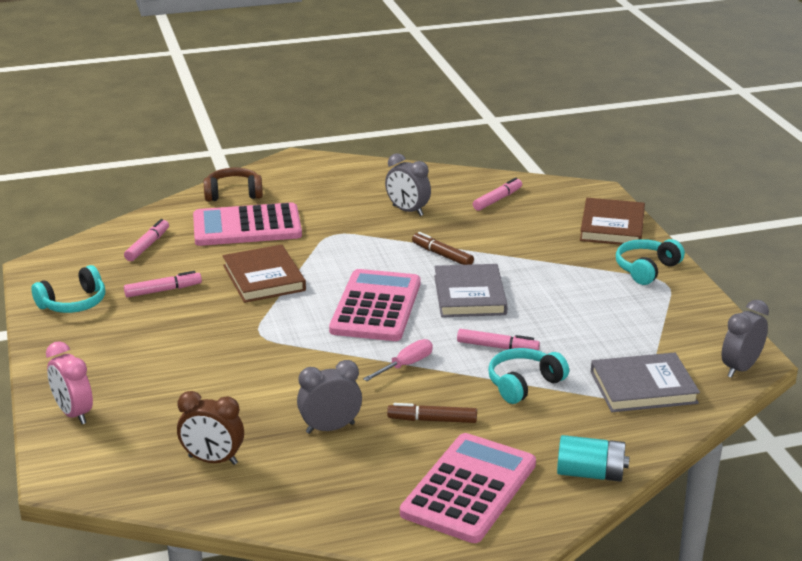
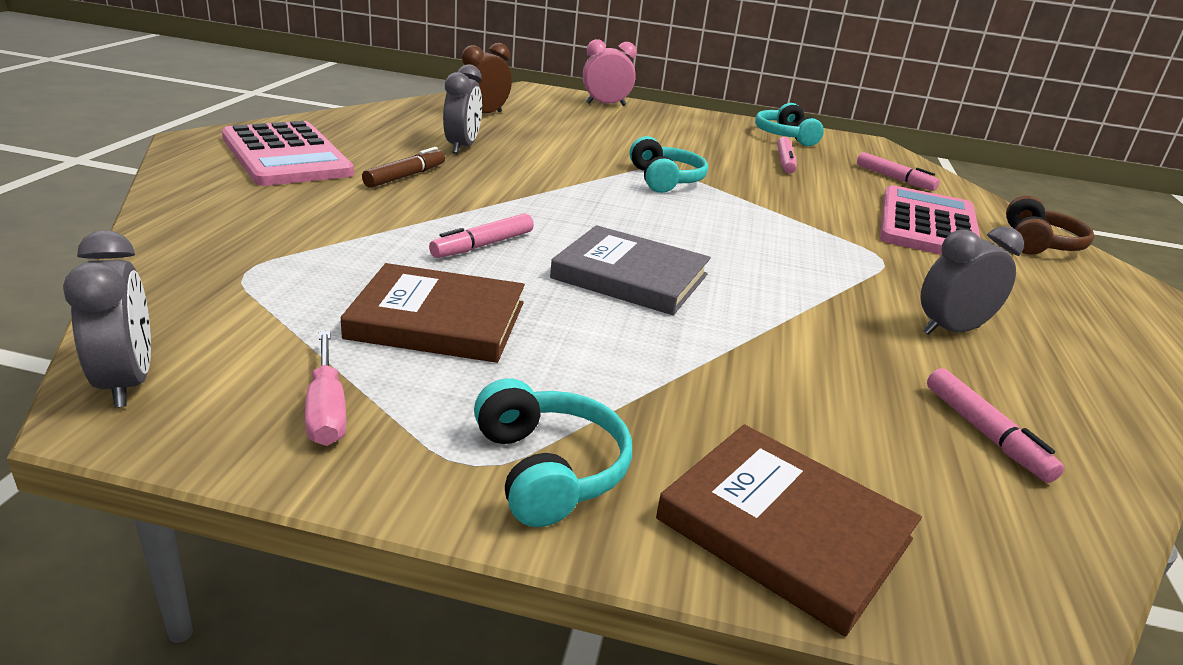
camera: 115 degrees right, 0 degrees up
(264, 278) = (780, 198): brown book -> brown book (437, 320)
(376, 307) = (658, 222): pink calculator -> none
(406, 365) = (516, 197): pink screwdriver -> pink screwdriver (326, 409)
(442, 255) = (769, 301): brown marker -> none
(524, 384) = (388, 229): turquoise headphones -> turquoise headphones (665, 180)
(590, 473) = (192, 197): turquoise battery -> none
(643, 387) = (249, 286): grey book -> none

